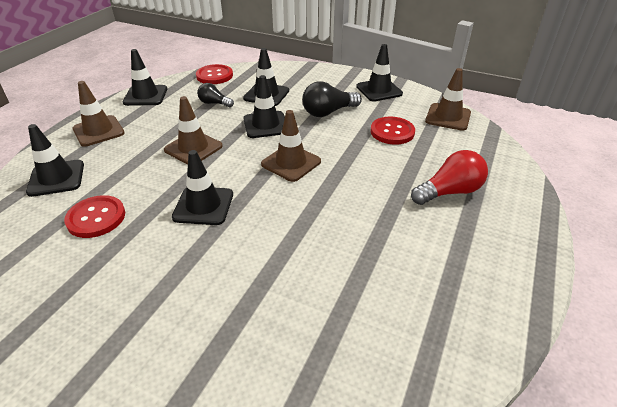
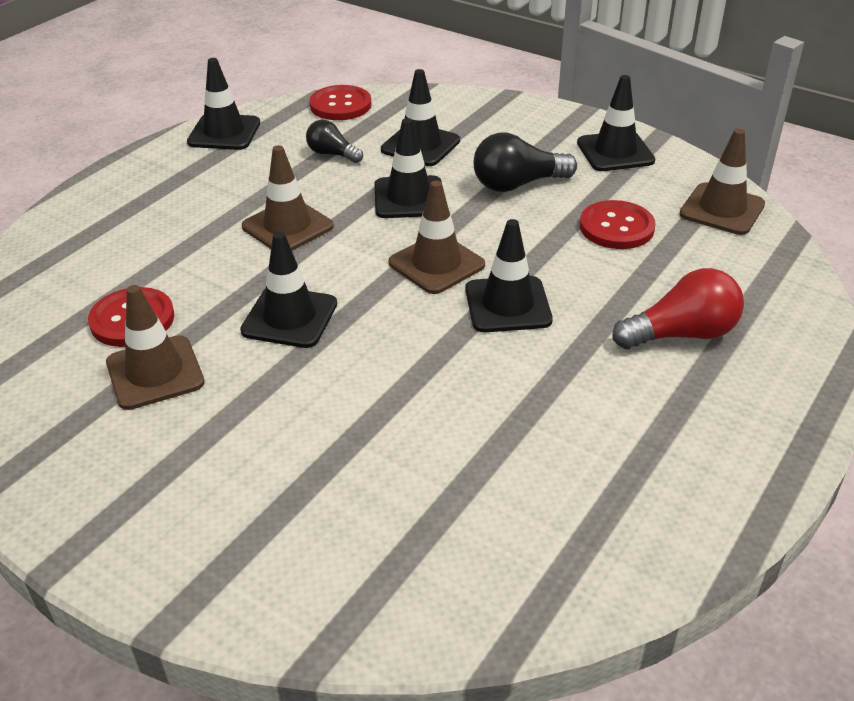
camera: 10 degrees right, 0 degrees up
(56, 178) = (79, 255): black traffic cone -> black traffic cone (507, 305)
(98, 131) = (146, 186): brown traffic cone -> brown traffic cone (155, 373)

